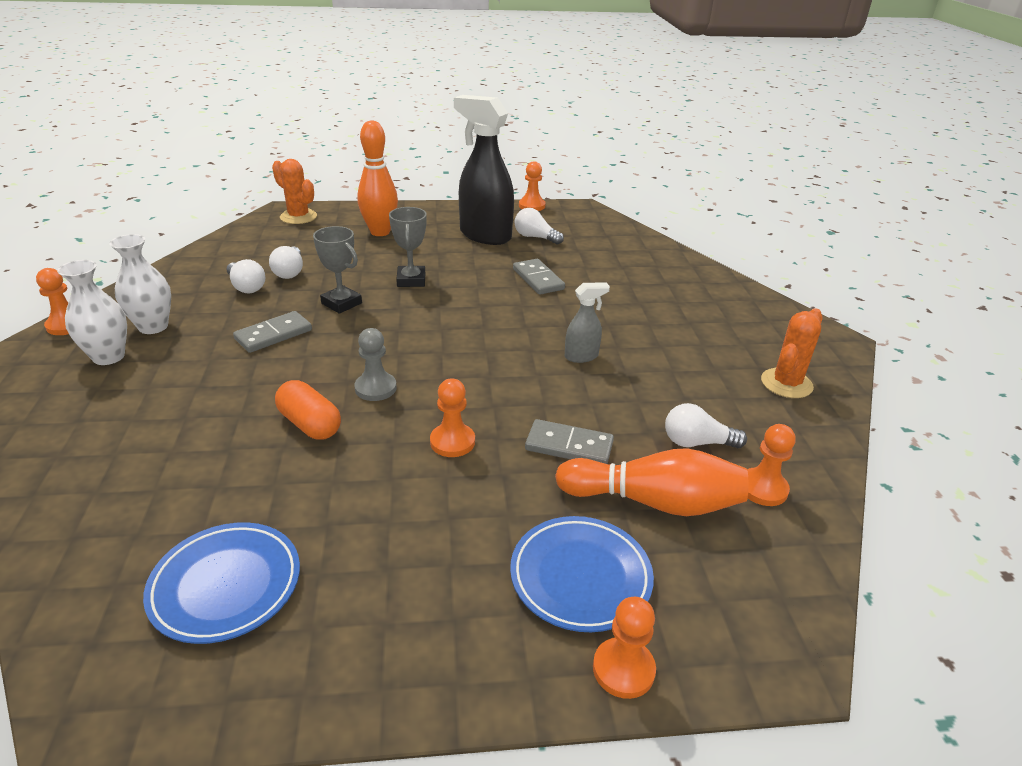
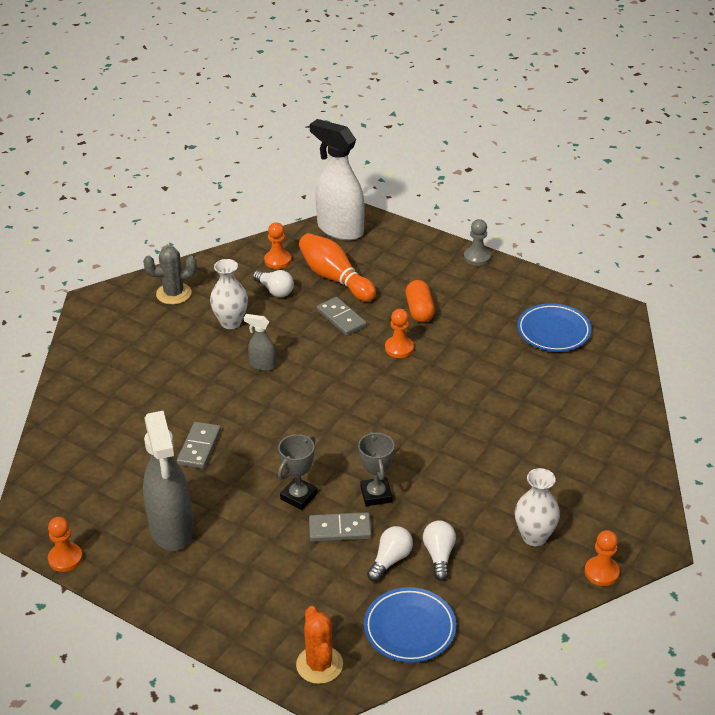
camera: 140 degrees left, 5 degrees up
(108, 357) = (576, 516): white vase -> white vase (231, 322)
(273, 334) = (448, 483): grey domino -> grey domino (340, 529)
(310, 424) = (469, 395): orange capsule -> orange capsule (419, 310)
(375, 388) = (412, 402): grey pawn -> grey pawn (477, 257)
(380, 232) = (261, 587): orange bowling pin -> none
(484, 235) = (172, 529): black spray bottle -> grey spray bottle
(535, 237) = (131, 503): white light bulb -> none
(580, 577) = (403, 269): blue plate -> blue plate (409, 628)
(623, 669) = (420, 240): orange pawn -> none
(776, 605) = (339, 229): none -> white spray bottle
(786, 383) = (174, 294): orange cactus -> grey cactus

